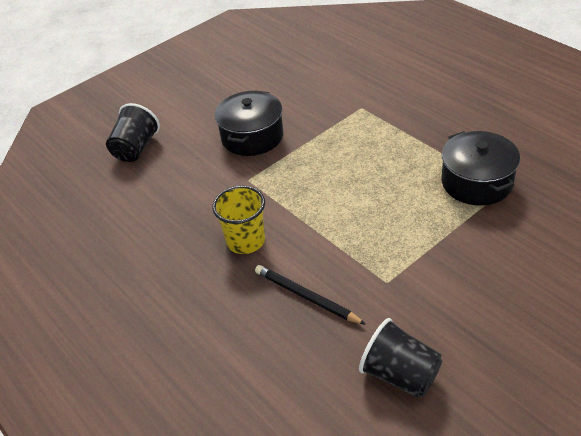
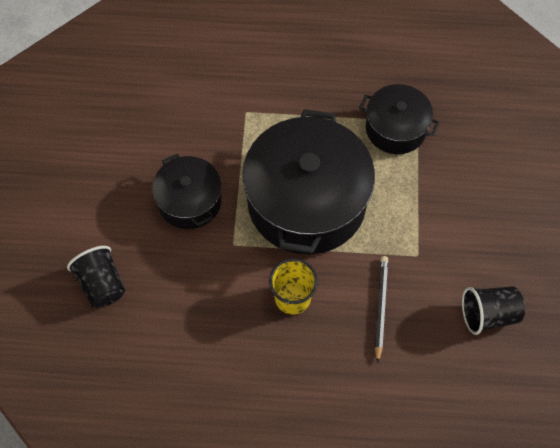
camera: 50 degrees left, 20 degrees up
(306, 297) = (380, 307): black pencil -> black pencil turned 105 degrees clockwise
(337, 187) = (306, 202): none -> black pot

